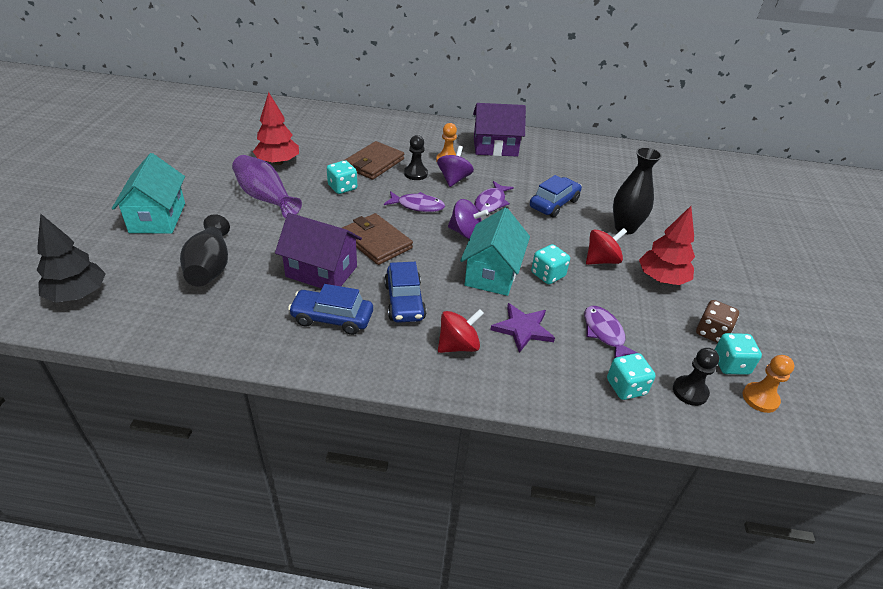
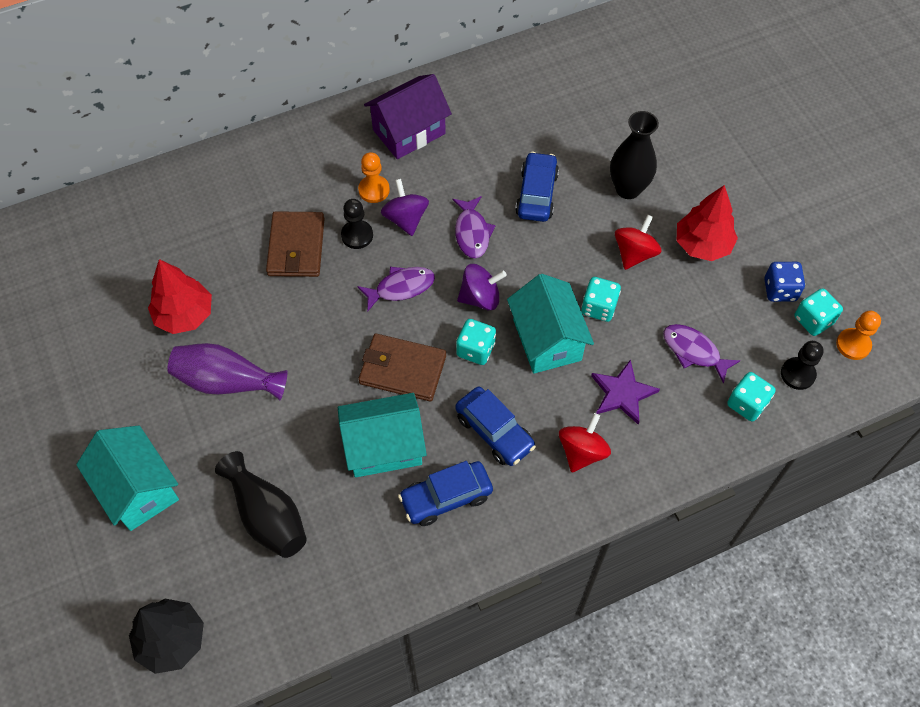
camera: 30 degrees left, 20 degrees up
(321, 271) = (384, 447): purple house -> turquoise house
(342, 187) = (296, 310): turquoise dice -> turquoise dice (475, 349)
(711, 332) = (780, 290): brown dice -> blue dice

